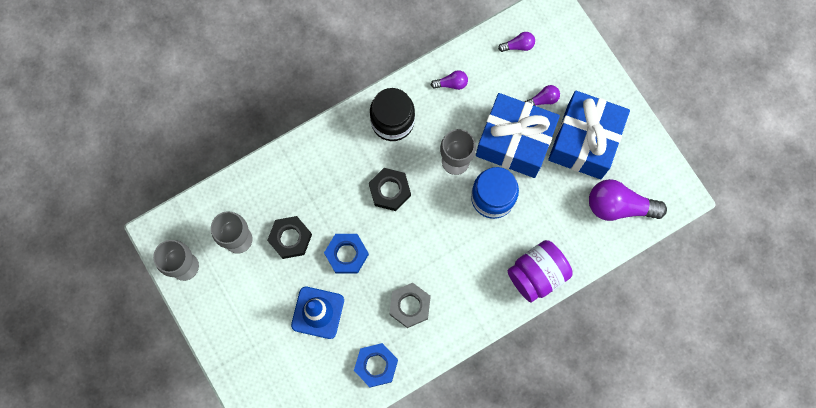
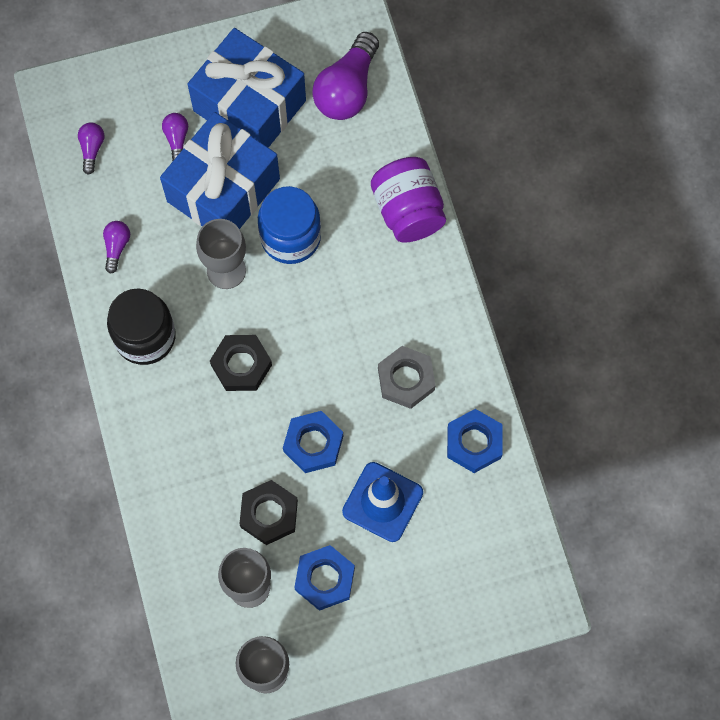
camera: 75 degrees left, 5 degrees down
(255, 287) = (324, 579): none -> blue nut

